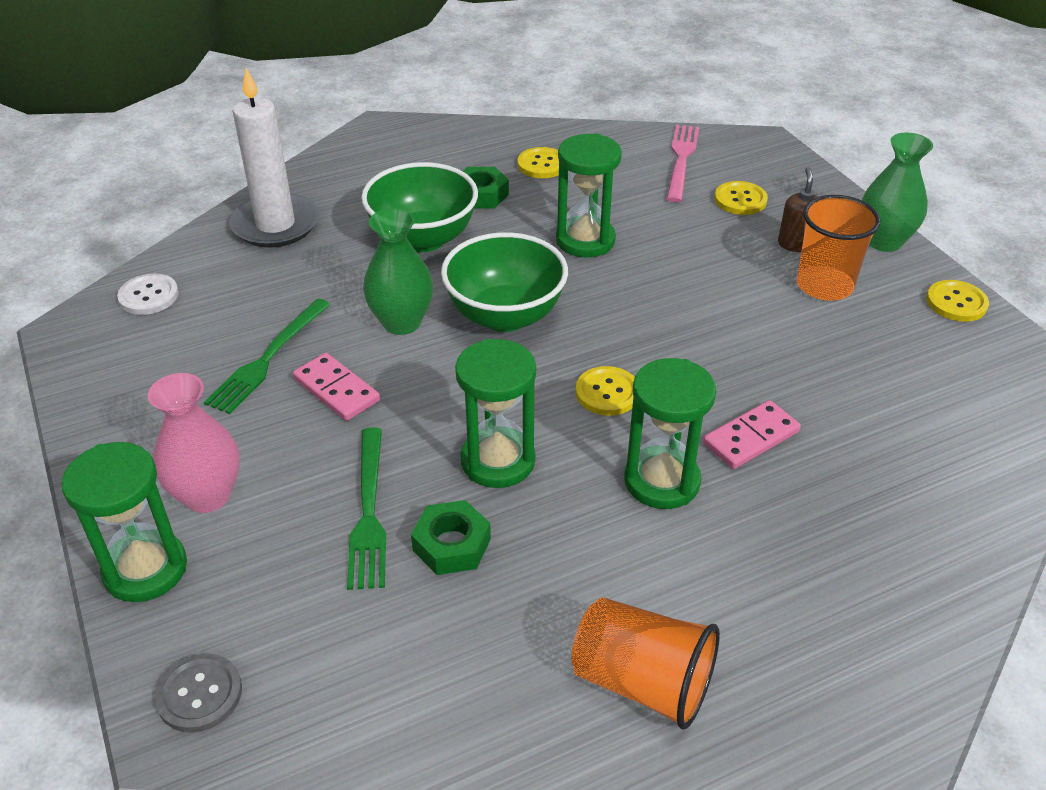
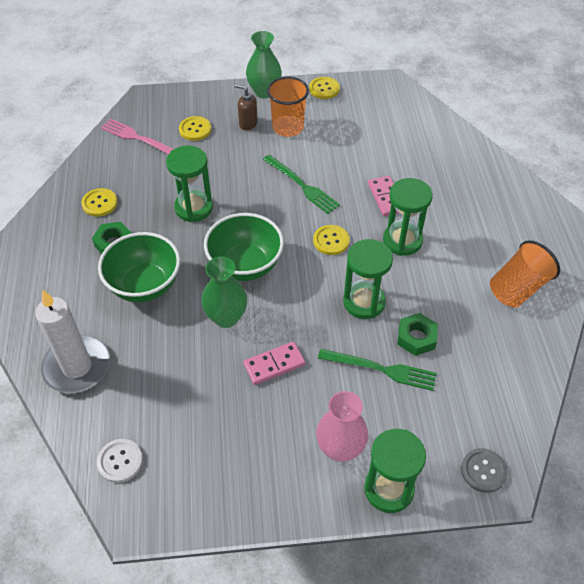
camera: 70 degrees left, 10 degrees up
(268, 358) = (227, 396): green fork -> green fork (301, 185)

